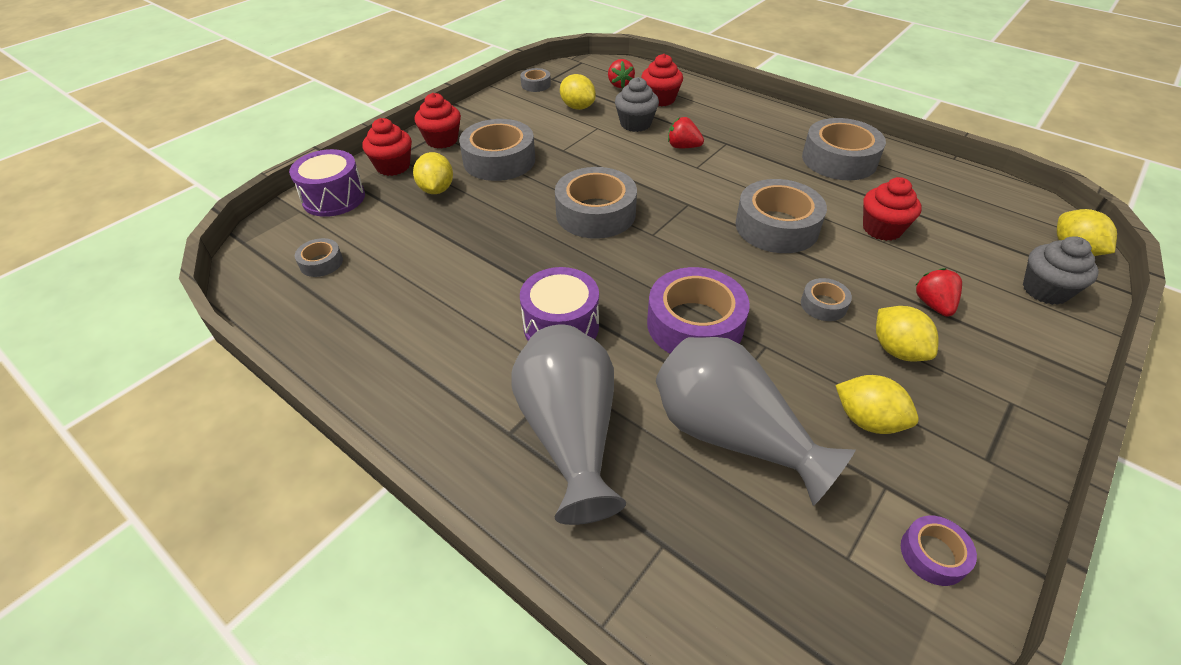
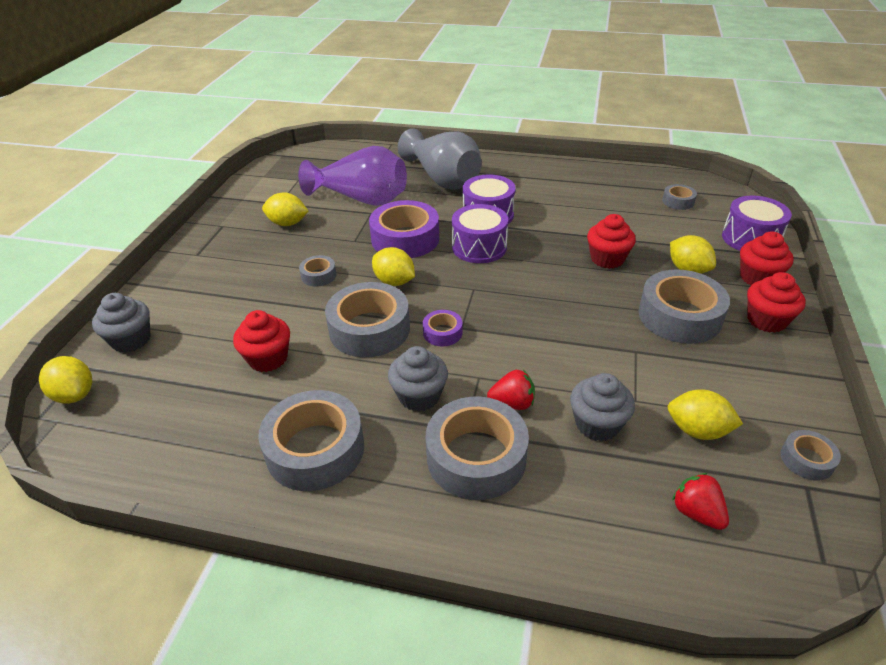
camera: 155 degrees right, 5 degrees down
(595, 213) = (535, 292): grey tape -> grey tape (476, 457)
(610, 280) = (479, 247): none -> purple drum
(660, 99) = (608, 496): red cupcake -> red cupcake (607, 259)
(731, 435) = (361, 199): grey vase -> purple vase
(750, 168) = (419, 396): none -> grey cupcake
(897, 350) = (266, 262): yellow lemon -> yellow lemon (394, 281)
(933, 305) = (233, 300): red strawberry -> none
(933, 554) = (259, 189): purple tape -> purple tape (442, 333)

